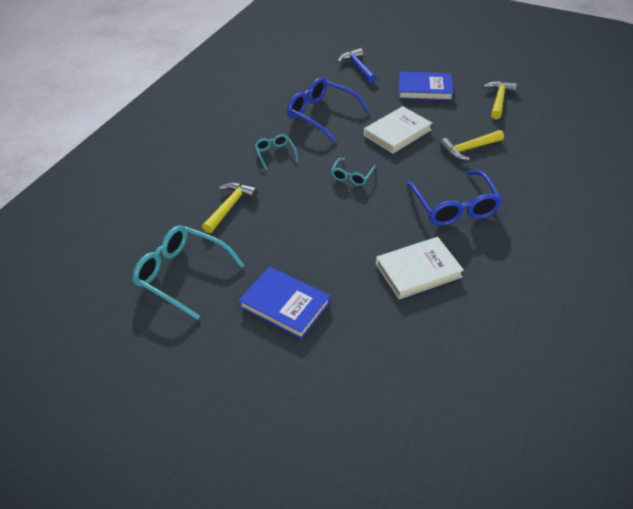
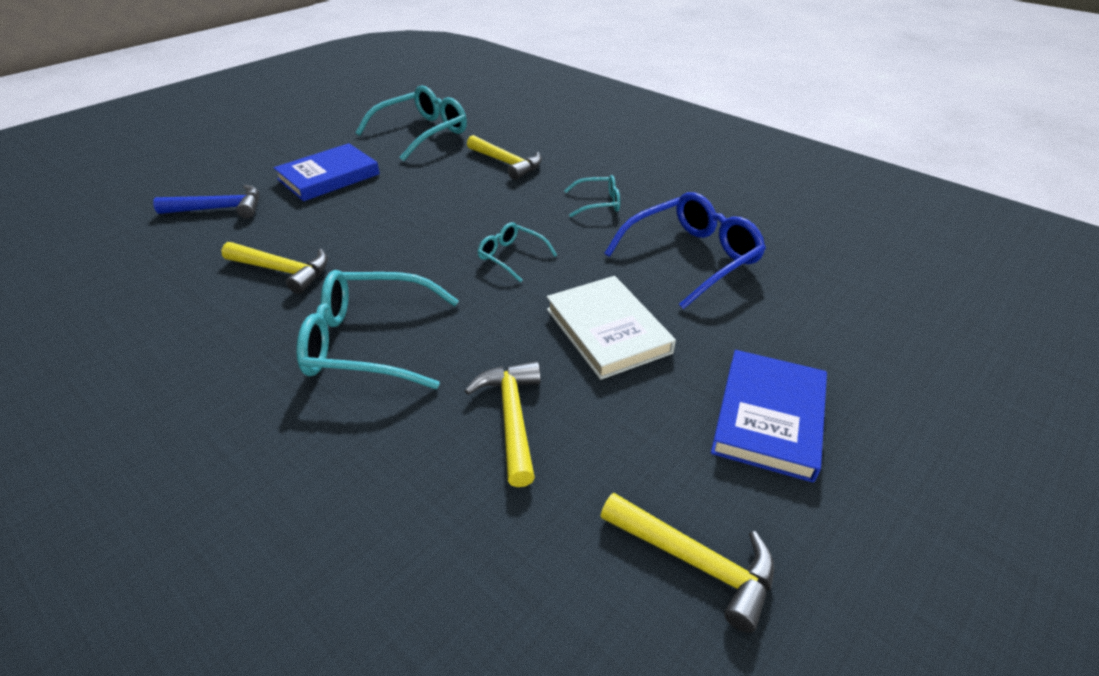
camera: 105 degrees right, 5 degrees down
(357, 67) = (869, 333): blue hammer -> blue hammer (220, 209)
(418, 270) = (283, 271): white book -> yellow hammer
(454, 207) = (368, 342): blue glasses -> turquoise glasses

